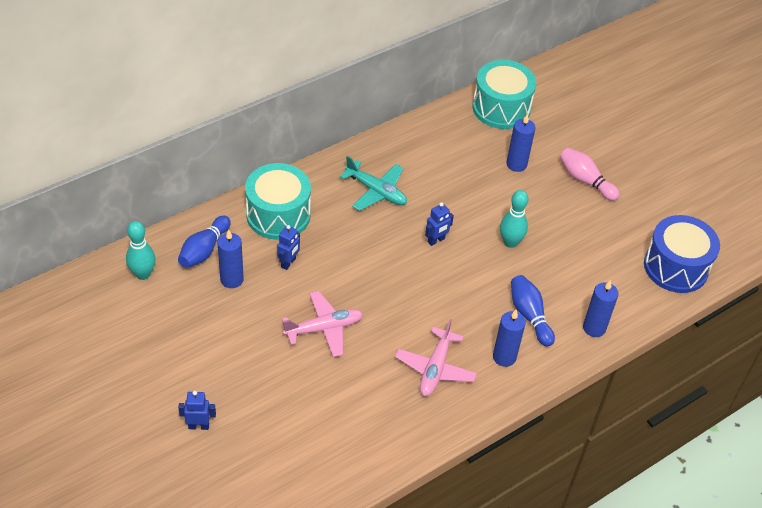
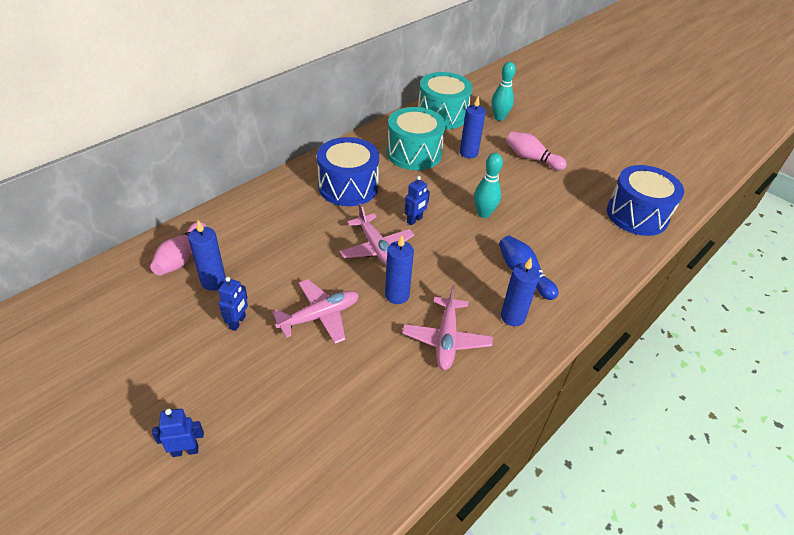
camera: 10 degrees left, 5 degrees down
(143, 274) = (114, 289): turquoise bowling pin -> turquoise bowling pin (499, 117)
(204, 250) = (181, 258): blue bowling pin -> pink bowling pin
(278, 215) = (256, 217): turquoise drum -> turquoise drum (414, 153)
(288, 263) = (272, 258): blue robot -> blue robot (238, 322)
(376, 191) = (348, 187): turquoise plane -> blue drum
(391, 266) = (376, 248): none -> pink plane
(594, 328) = (588, 277): blue candle -> blue candle (397, 295)

